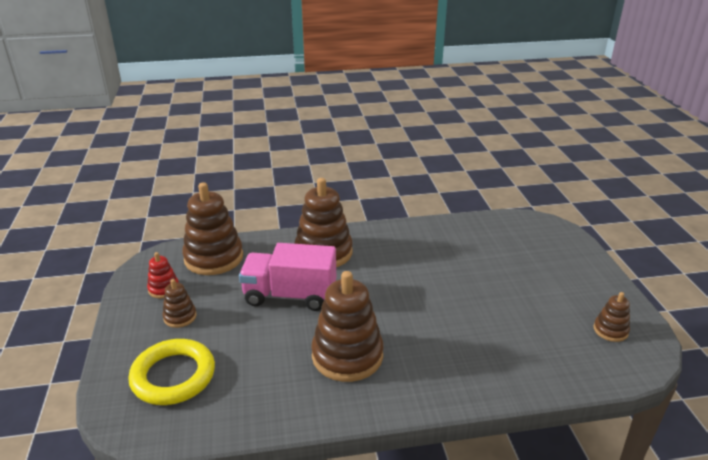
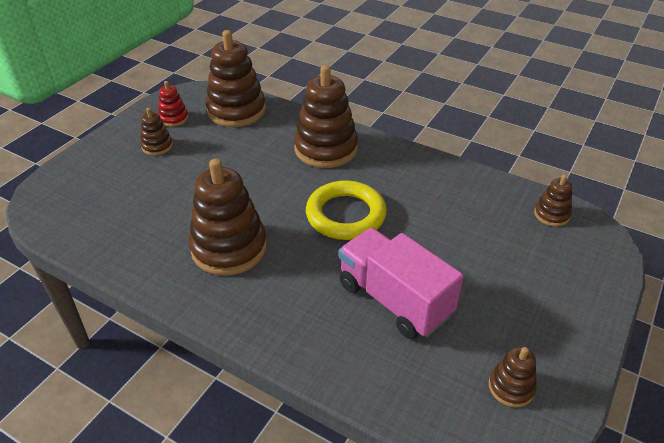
camera: 40 degrees right, 10 degrees up
(173, 376) = (100, 188): yellow ring -> yellow ring (345, 215)
(290, 295) = (251, 172): pink truck -> pink truck (394, 299)
(510, 225) = (551, 215): none -> brown stacking toy

